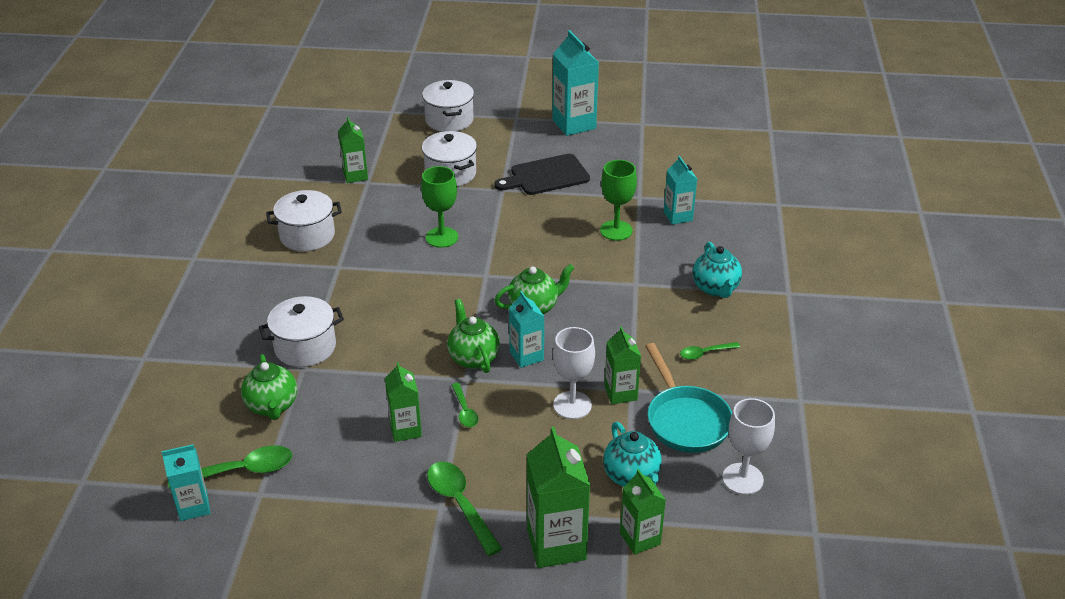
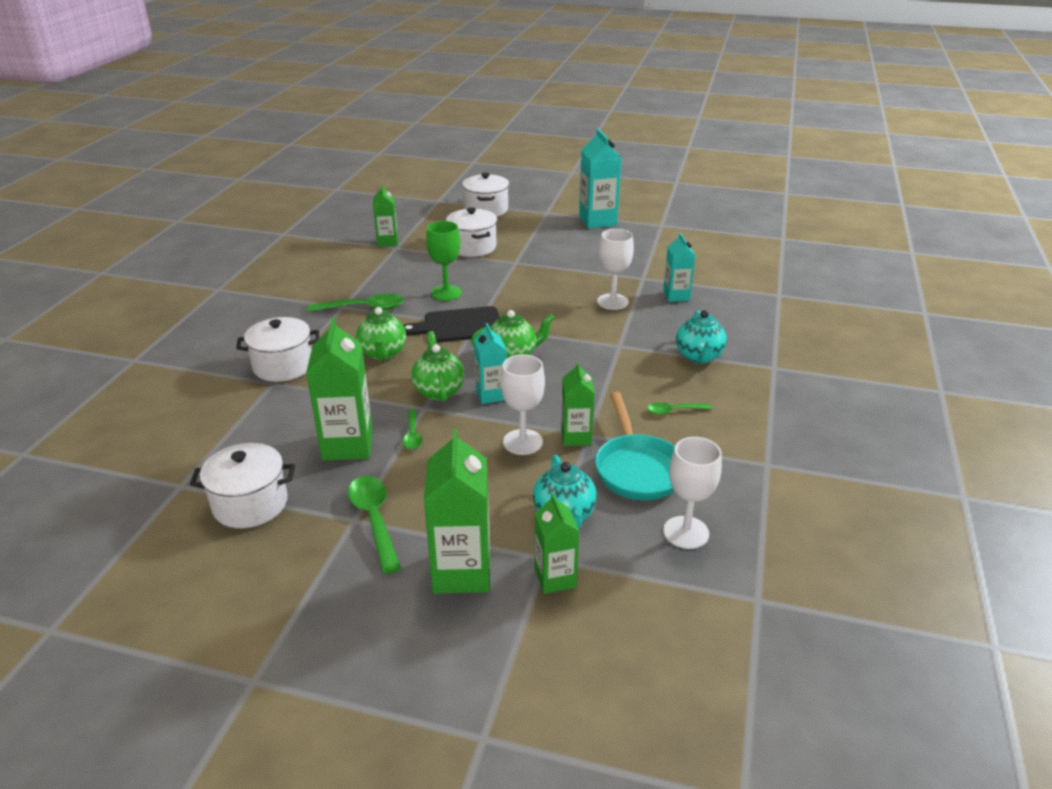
camera: 10 degrees right, 5 degrees down
(193, 506) = (112, 489): turquoise carton -> none
(241, 471) = (173, 463): green spoon -> green spoon (364, 308)
(272, 406) = (230, 411): green teapot -> green teapot (383, 353)
(307, 236) = (325, 281): white pot -> white pot (250, 504)
(405, 429) = (347, 445): green carton -> green carton, size x1.63
(546, 176) = (559, 255): black cutting board -> black cutting board (459, 326)
(616, 230) = (612, 302): green goblet -> white goblet

